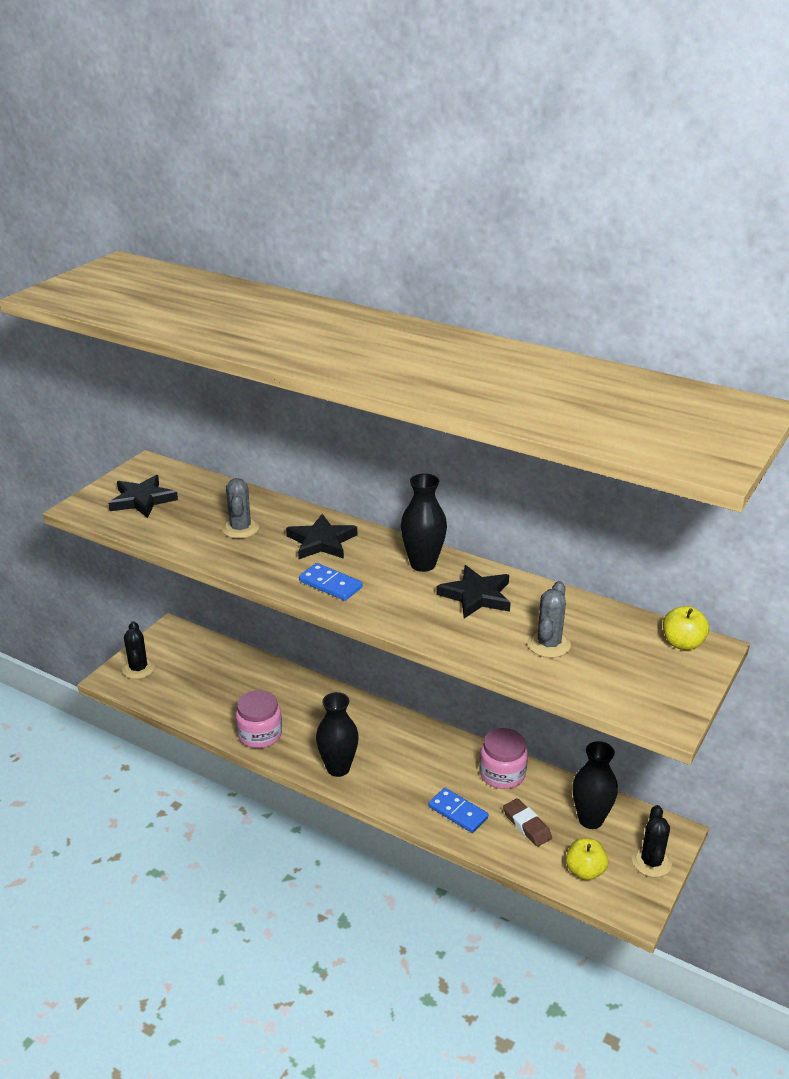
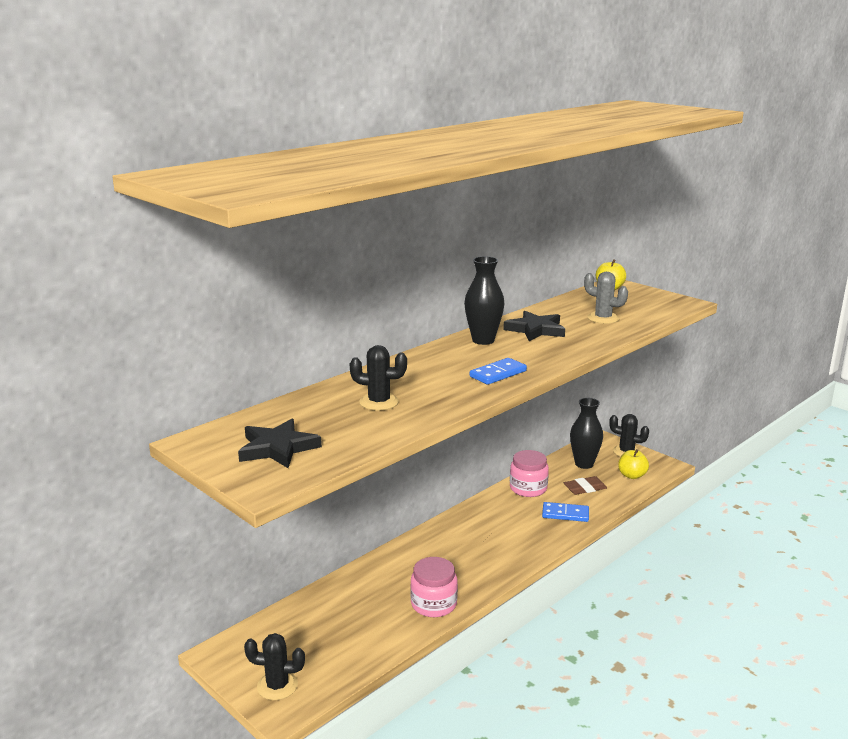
camera: 75 degrees left, 10 degrees down
(240, 528) = (379, 402): grey cactus -> black cactus
(321, 542) = (426, 371): black star -> none
(338, 768) = (497, 564): black vase -> none
(458, 812) = (565, 514): blue domino -> blue domino turned 45 degrees clockwise

